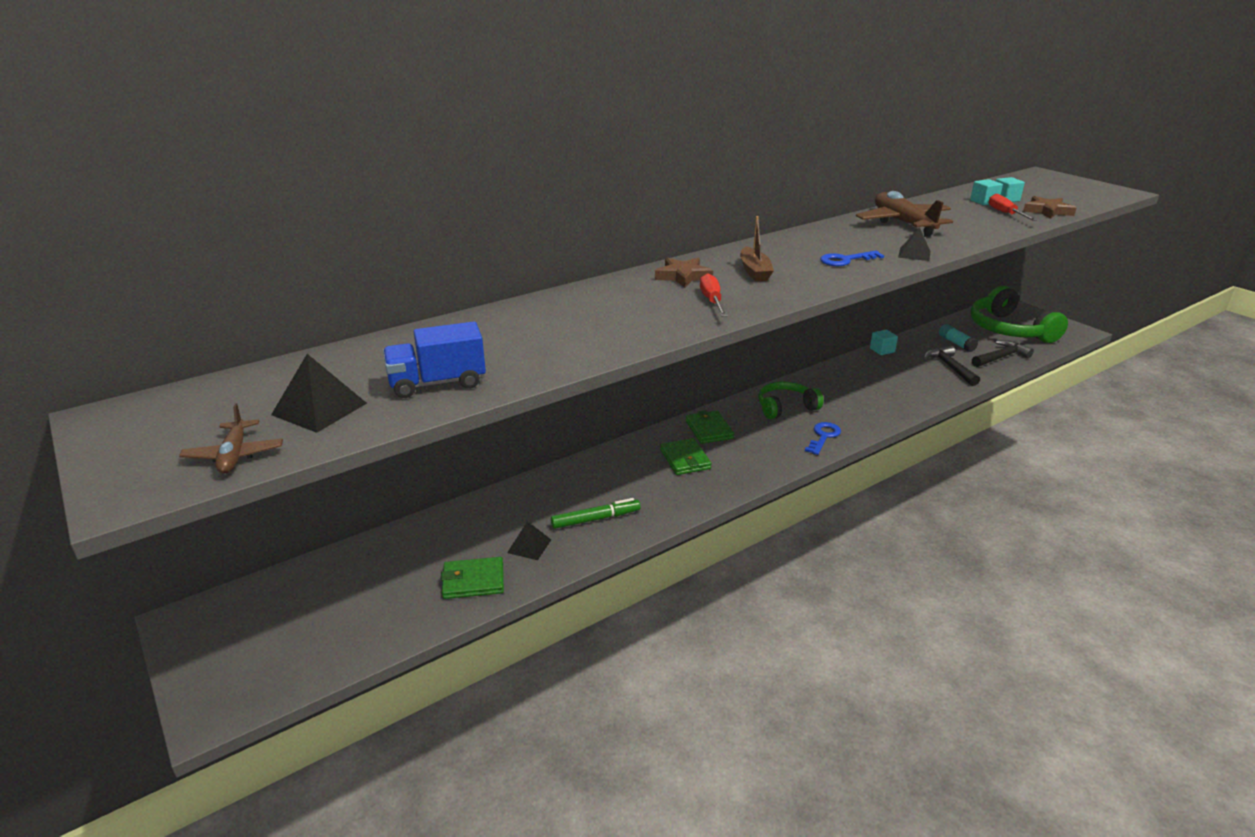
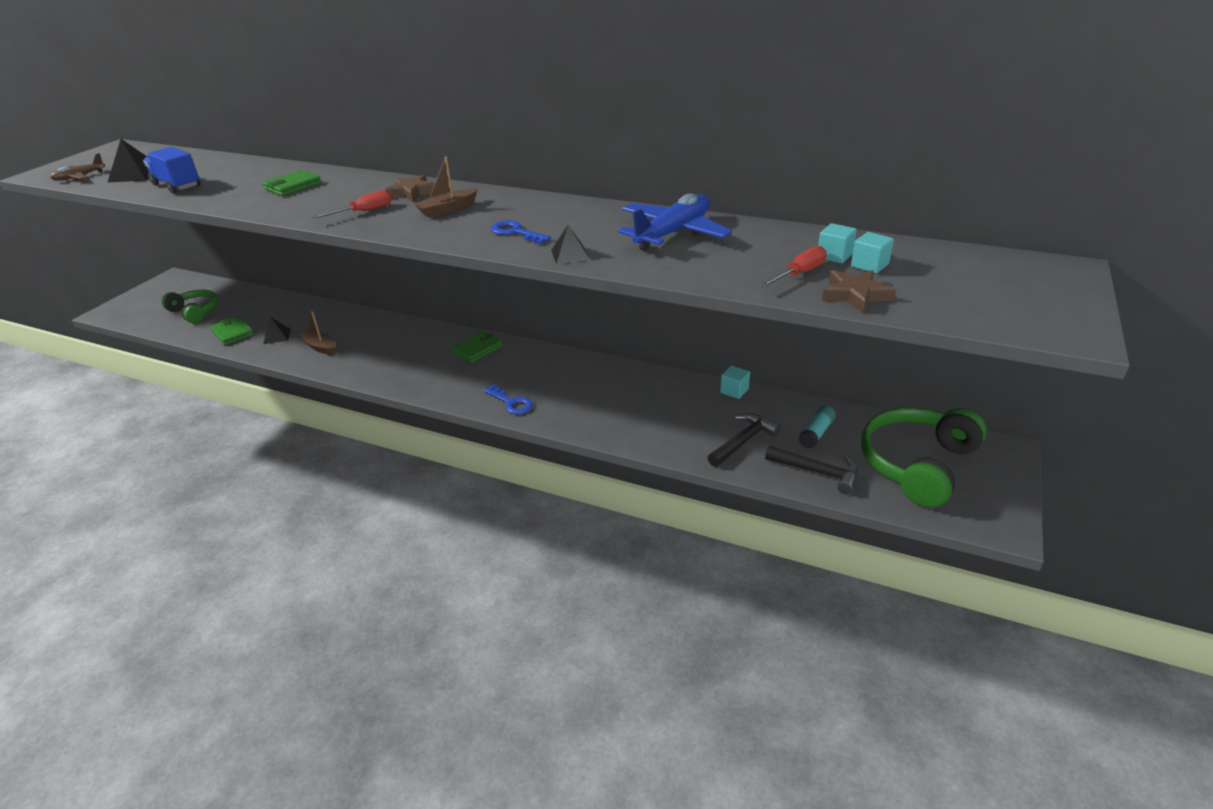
camera: 60 degrees right, 5 degrees up
(596, 519) = (320, 347): green marker -> brown boat
(685, 459) = (422, 353): green wallet -> green wallet (293, 186)
(785, 407) = (548, 371): green headphones -> green headphones (195, 312)
(823, 436) = (511, 403): blue key -> blue key turned 45 degrees clockwise
(903, 223) = (673, 233): brown plane -> blue plane

